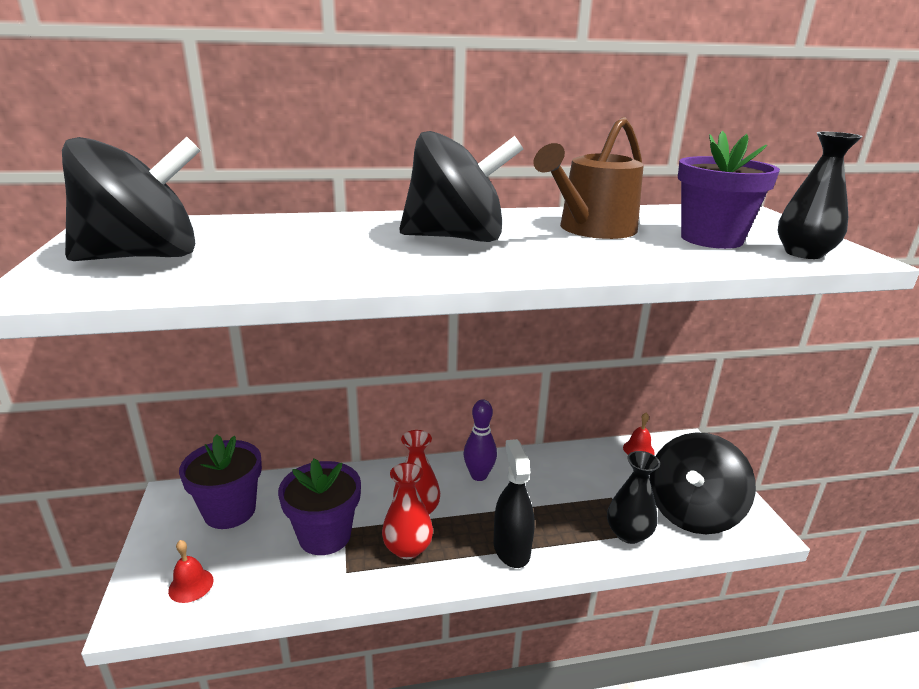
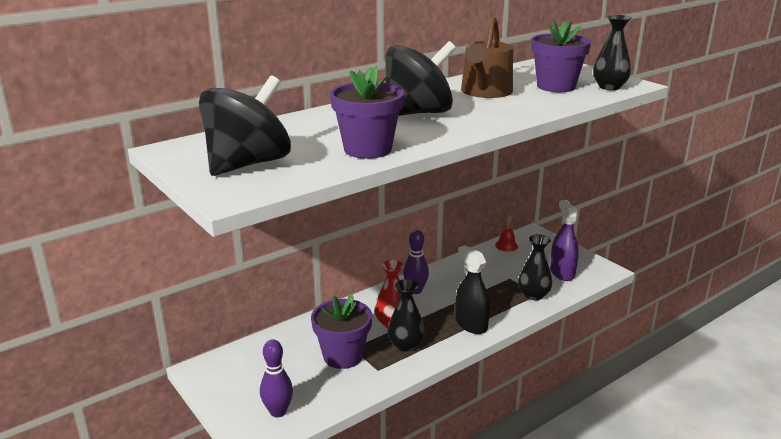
camera: 25 degrees left, 0 degrees up
(191, 585) = (278, 412): red bell -> purple bowling pin
(230, 511) = (257, 364): purple flower pot -> purple flower pot (367, 149)
(407, 548) = (406, 345): red vase -> black vase
(692, 512) = (562, 273): black spinning top -> purple spray bottle

